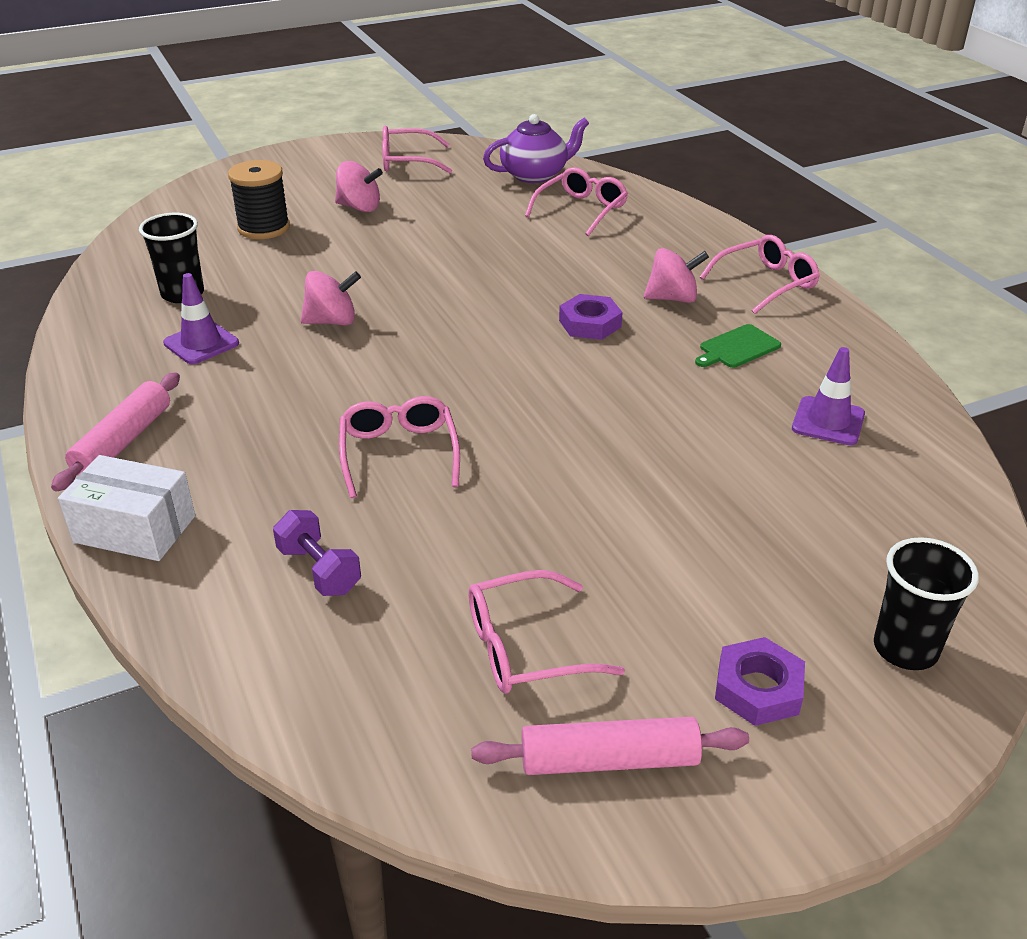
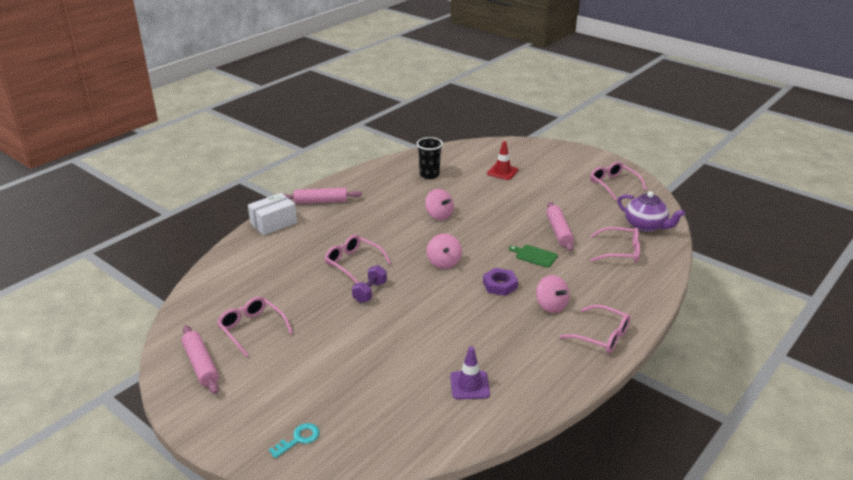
camera: 65 degrees right, 5 degrees down
(135, 529) = (273, 223): white box -> white box turned 60 degrees clockwise
(201, 343) = (396, 192): purple traffic cone -> none
(264, 228) = (502, 172): black spool -> red traffic cone
(319, 570) = (271, 268): purple dumbbell -> purple dumbbell (370, 292)
(359, 207) = (548, 188): pink spinning top -> pink spinning top (444, 262)
(399, 454) = (353, 263): pink glasses -> pink glasses turned 105 degrees counterclockwise
(488, 236) = (558, 231): none -> pink rolling pin
(737, 348) = (518, 339): green cutting board -> green cutting board (534, 256)
(758, 689) = (254, 396): purple nut -> none
(905, 649) = (298, 439): black cup -> turquoise key

